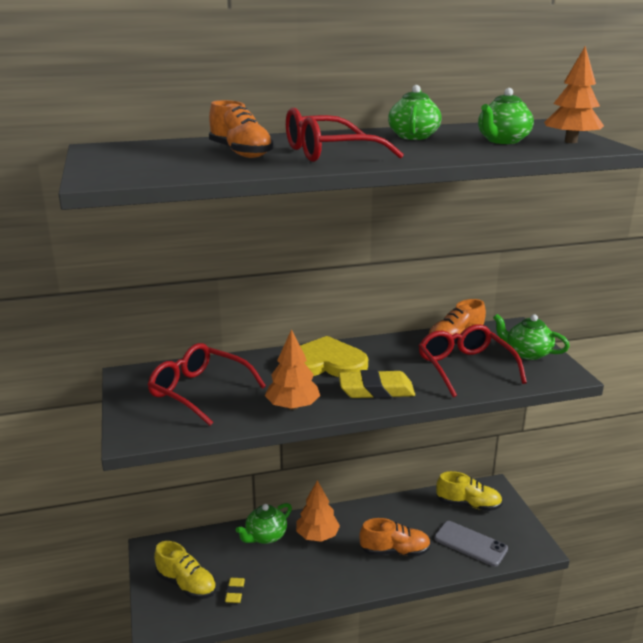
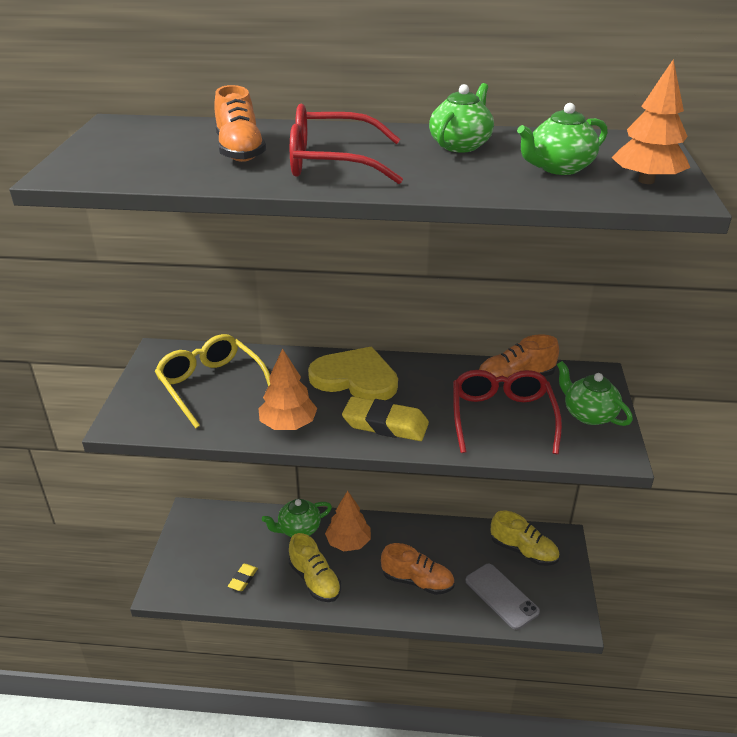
camera: 20 degrees right, 10 degrees up
(186, 584) = (204, 558): yellow shoe -> yellow shoe (315, 580)
(199, 391) = (211, 385): red glasses -> yellow glasses

